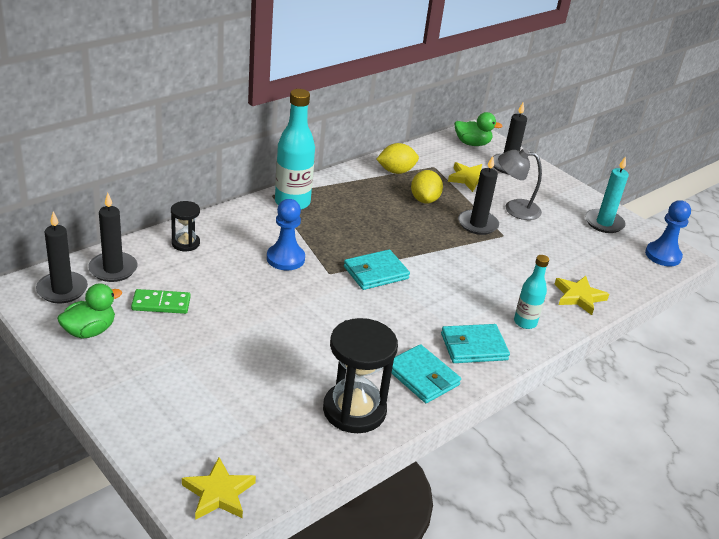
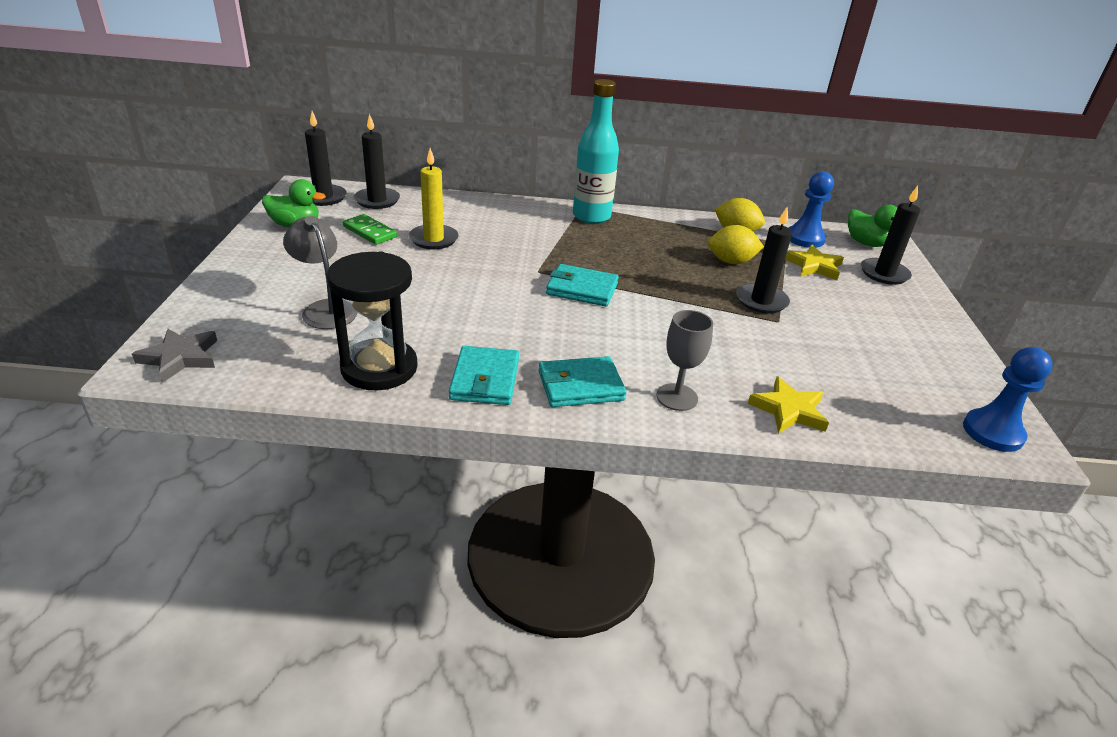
camera: 45 degrees right, 0 degrees up
(185, 243) = (456, 207): black hourglass -> none
(218, 493) = (180, 357): yellow star -> grey star
(219, 284) = (433, 239): none -> yellow candle
(285, 258) = (517, 247): blue pawn -> blue pawn (805, 238)
(424, 200) = (731, 262): yellow lemon -> yellow lemon turned 45 degrees clockwise
(473, 347) = (580, 386): turquoise wallet -> turquoise wallet turned 45 degrees counterclockwise
(514, 208) = (832, 307): grey lamp -> grey lamp (325, 309)
(525, 322) = (677, 397): turquoise bottle -> grey goblet
(604, 223) = (944, 366): turquoise candle -> none

